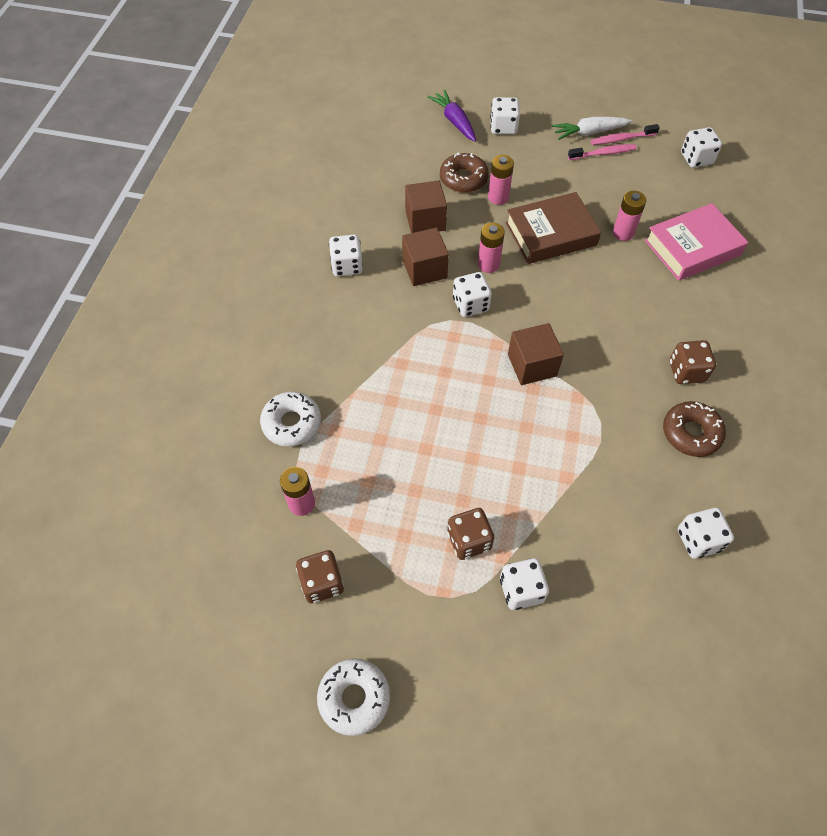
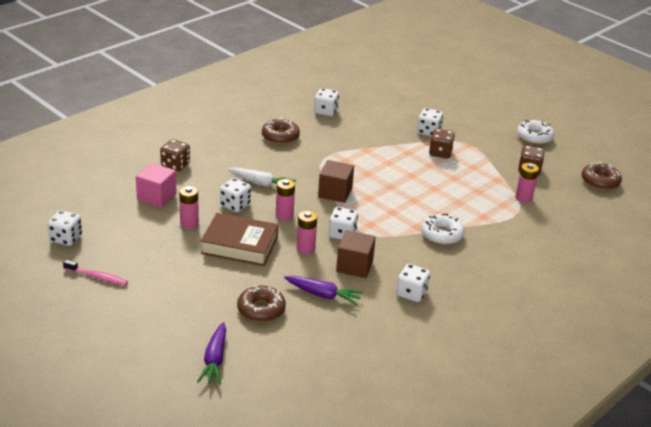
camera: 150 degrees left, 25 degrees down
(203, 624) = (600, 181): none -> brown donut
(291, 423) = (510, 230): white donut -> white donut (441, 235)
(425, 220) = (323, 295): brown cube -> purple carrot
(498, 197) = (249, 284): pink battery -> pink battery (284, 215)
(503, 127) = (178, 333): white dice -> white dice (235, 205)
(589, 133) = (115, 294): white carrot -> white carrot (261, 184)
(603, 153) = (127, 274): pink toothbrush -> none
(686, 371) = (248, 154): brown dice -> brown dice (175, 165)
(692, 248) = (156, 197): pink book -> pink cube

